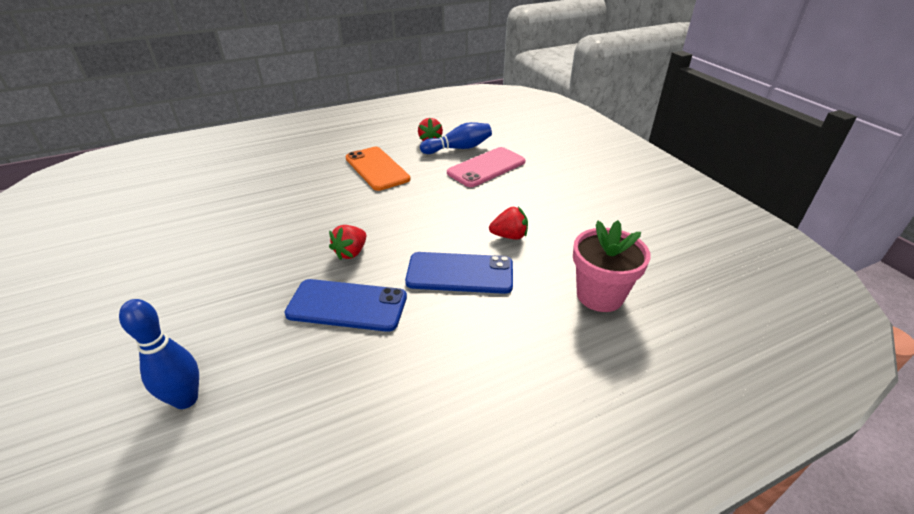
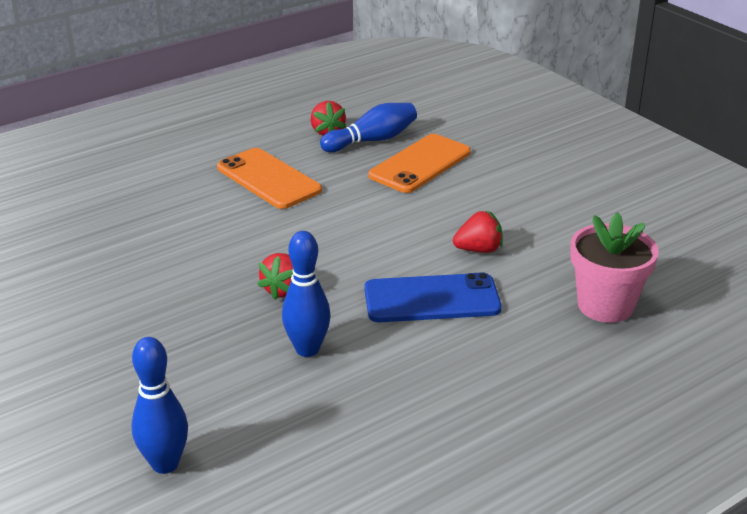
camera: 10 degrees left, 5 degrees down
(347, 305) = (307, 349): blue phone -> blue bowling pin
(486, 167) = (420, 164): pink phone -> orange phone

